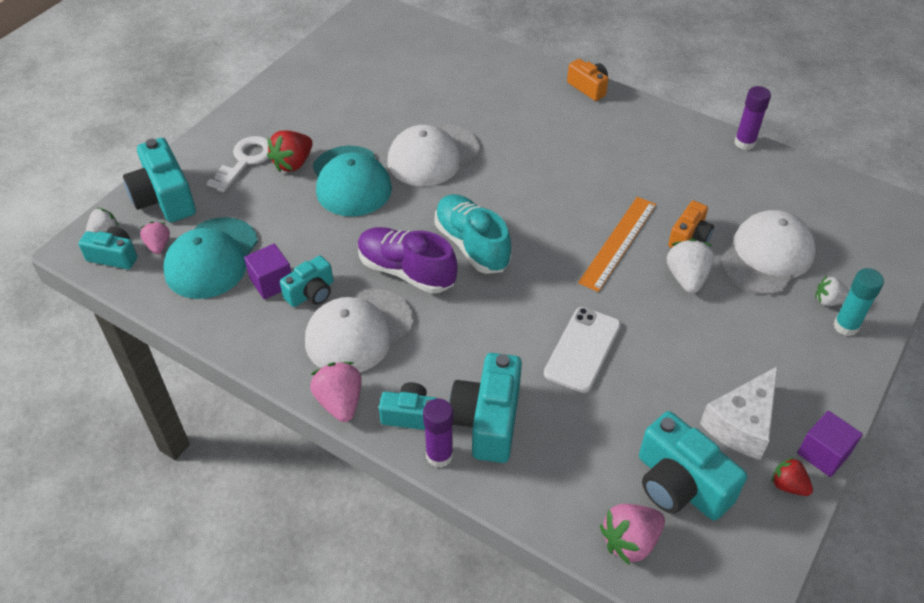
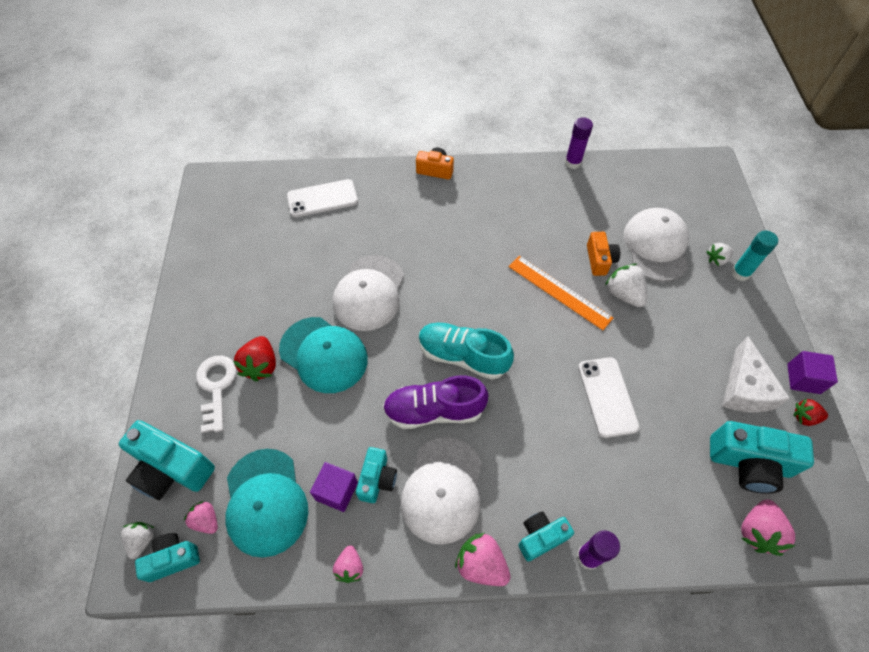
camera: 35 degrees left, 10 degrees up
(233, 339) = (350, 567): none -> pink strawberry
(458, 65) = (322, 199): none -> white phone
(487, 421) = (595, 502): turquoise camera -> none
(618, 242) = (559, 292): orange ruler -> orange ruler turned 45 degrees counterclockwise

